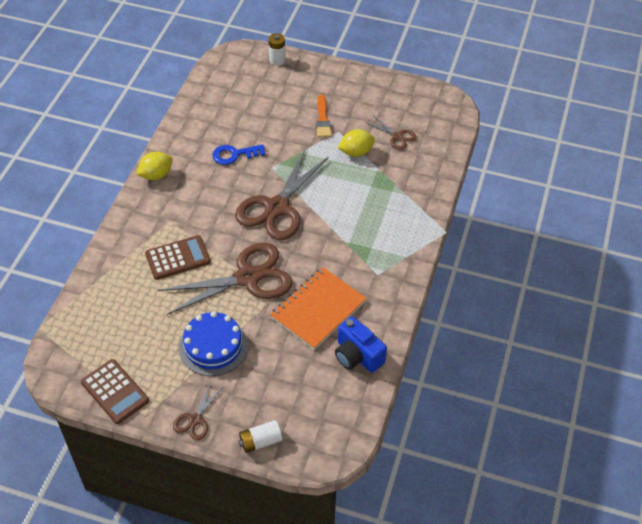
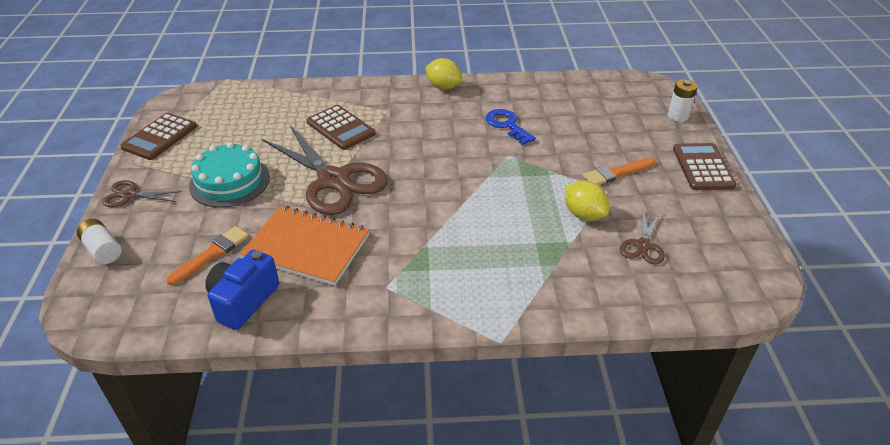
camera: 70 degrees right, 10 degrees down
(213, 346) = (229, 181): blue cake -> turquoise cake
(277, 208) = (448, 174): brown scissors -> none
(299, 368) = (212, 254): none -> orange brush
(339, 75) = (703, 167): none -> brown calculator

